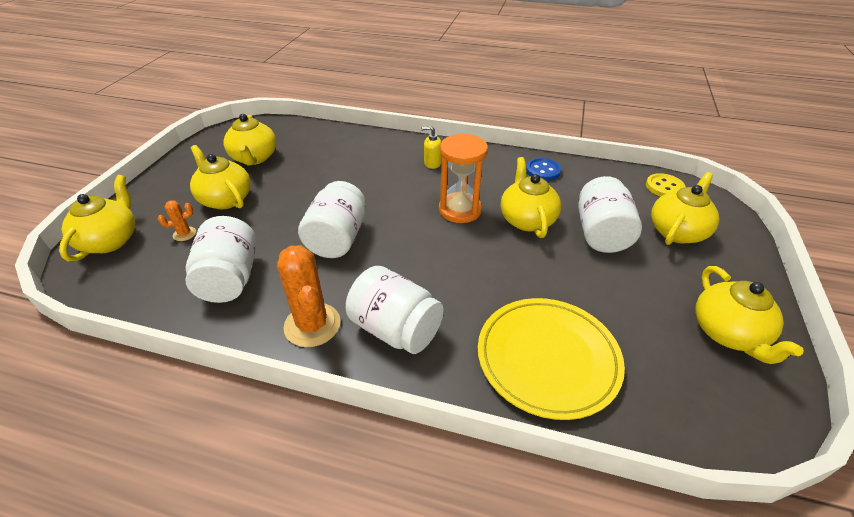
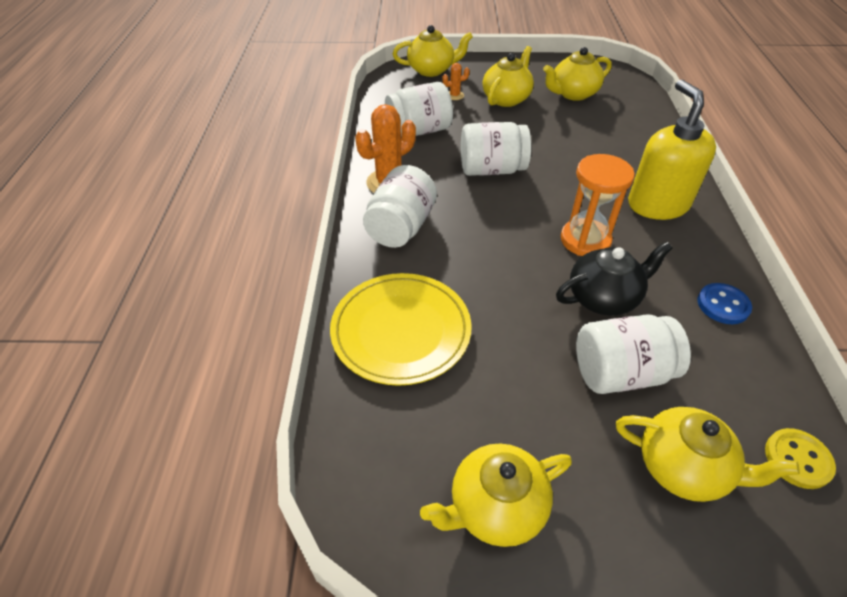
camera: 75 degrees right, 5 degrees up
(184, 234) = (455, 95): orange cactus -> orange cactus turned 60 degrees counterclockwise
(432, 163) = (657, 204): yellow soap dispenser -> yellow soap dispenser, size x2.38
(526, 219) = (604, 297): yellow teapot -> black teapot

